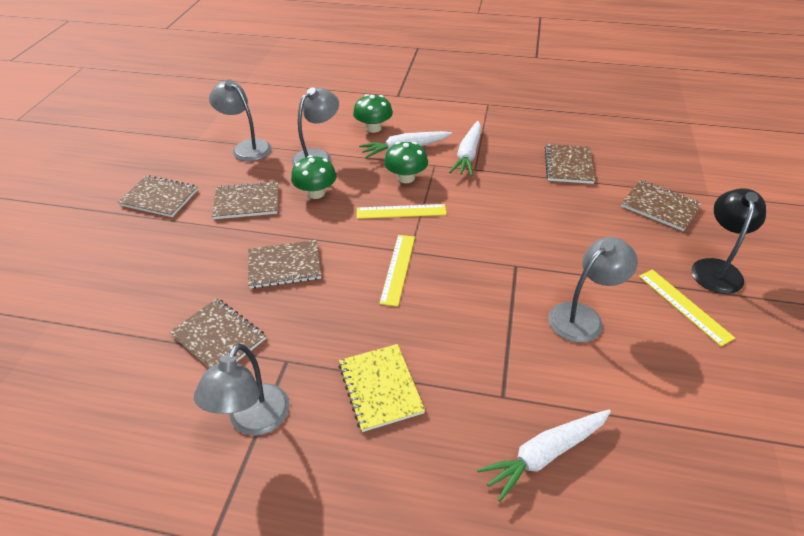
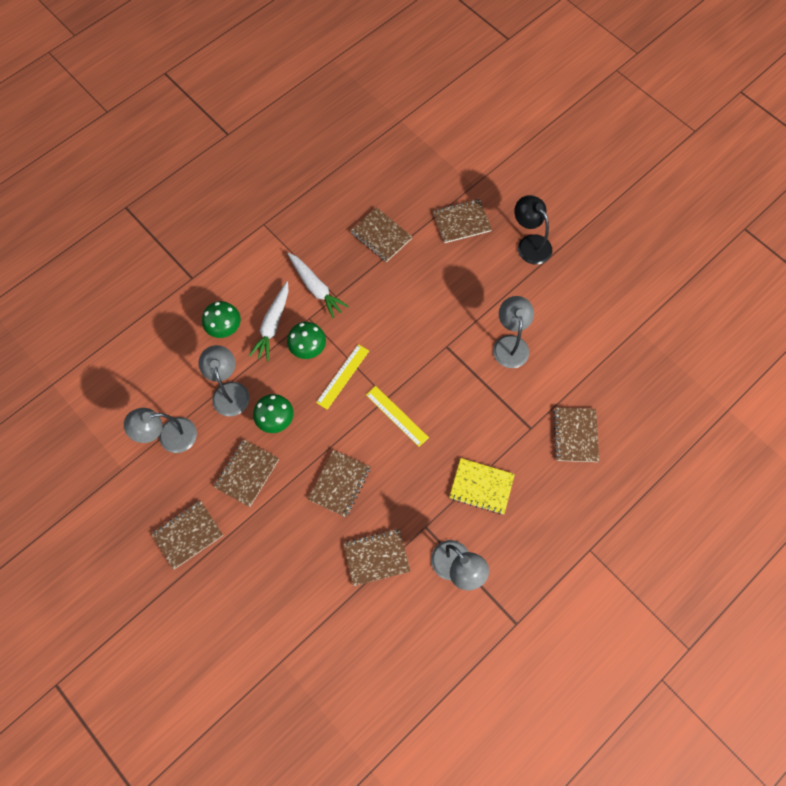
camera: 55 degrees left, 25 degrees up
(544, 455) = (575, 435): white carrot -> brown notebook
(684, 306) = (541, 287): yellow ruler -> none

